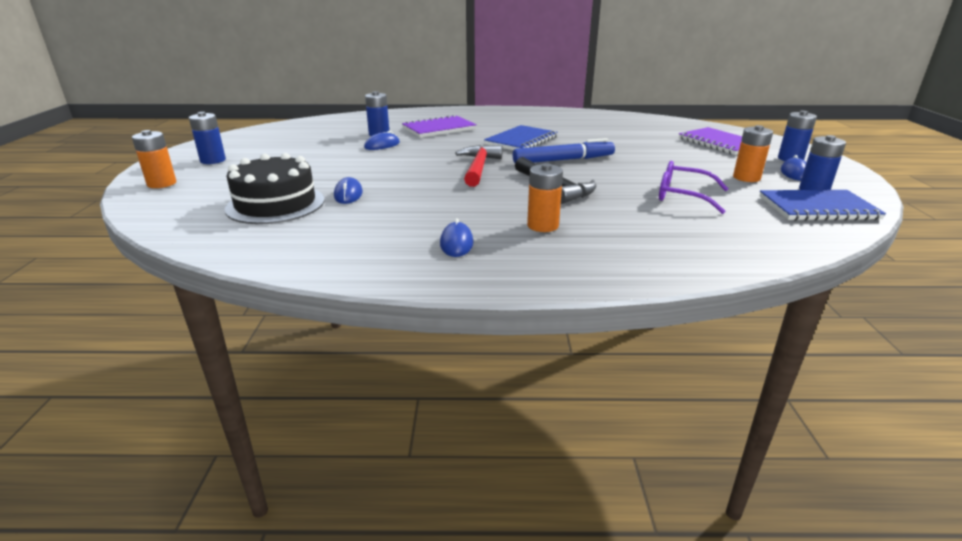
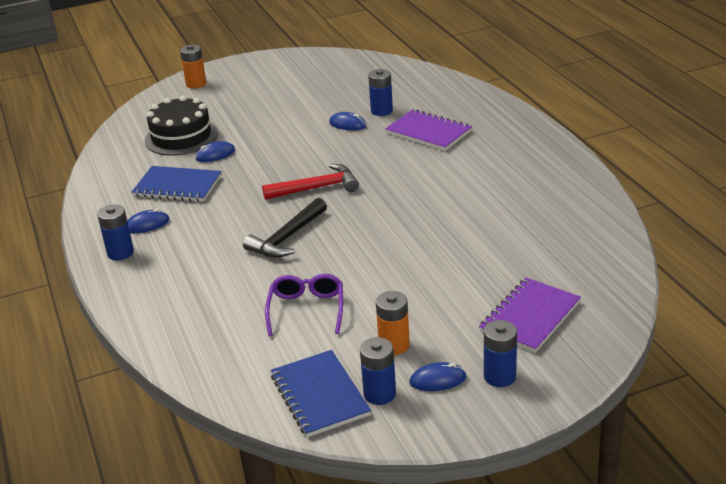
camera: 70 degrees right, 5 degrees up
(213, 160) = (255, 77): blue battery -> blue battery (120, 253)
(521, 141) = (423, 187): blue notebook -> blue notebook (177, 186)
(542, 225) = (196, 251): orange battery -> none
(563, 160) = (373, 225): blue marker -> none

